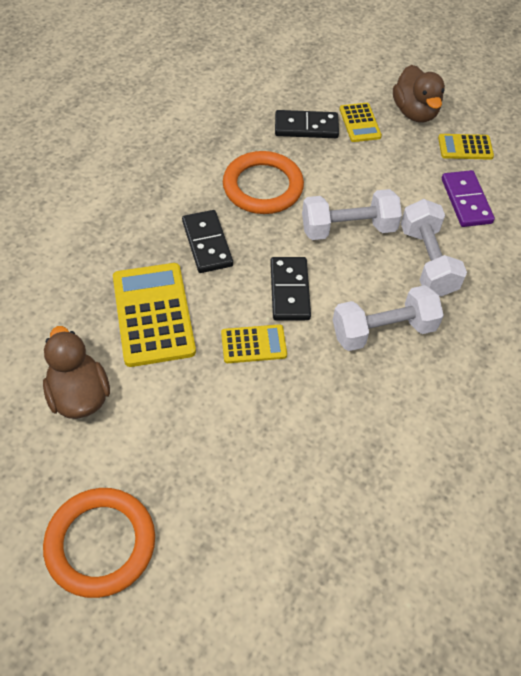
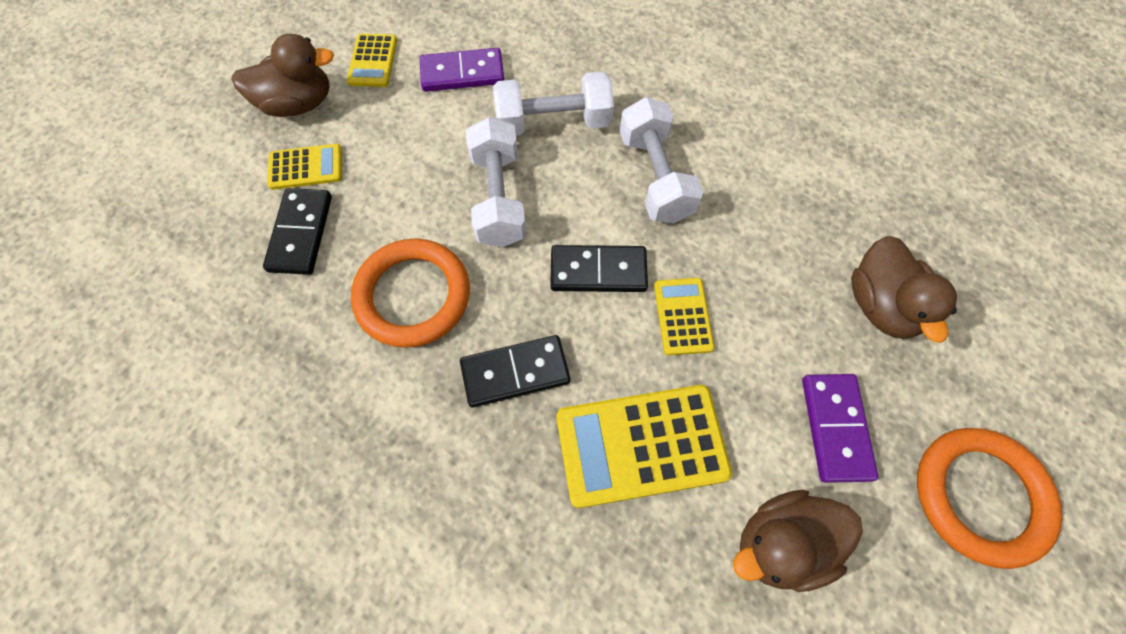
camera: 85 degrees left, 10 degrees up
(161, 442) = (835, 428): none -> purple domino
(270, 495) = (880, 305): none -> brown duck

